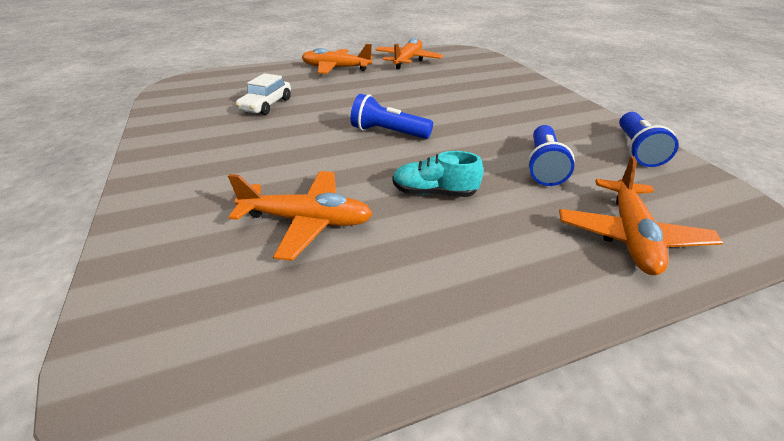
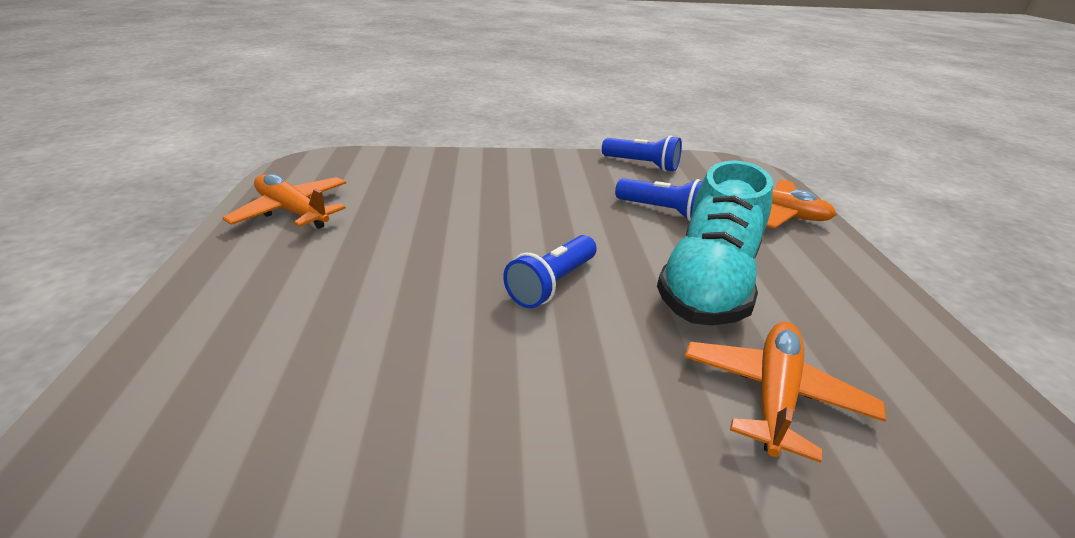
camera: 75 degrees left, 5 degrees down
(266, 105) = (352, 411): white car -> none
(336, 68) = (239, 289): orange plane -> none
(434, 192) = (708, 284): turquoise shoe -> turquoise shoe, size x2.02

